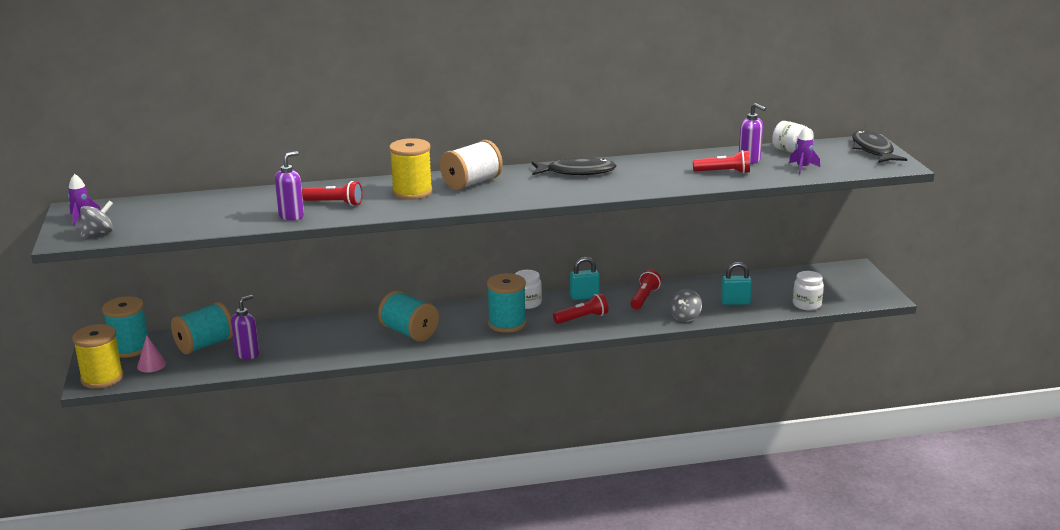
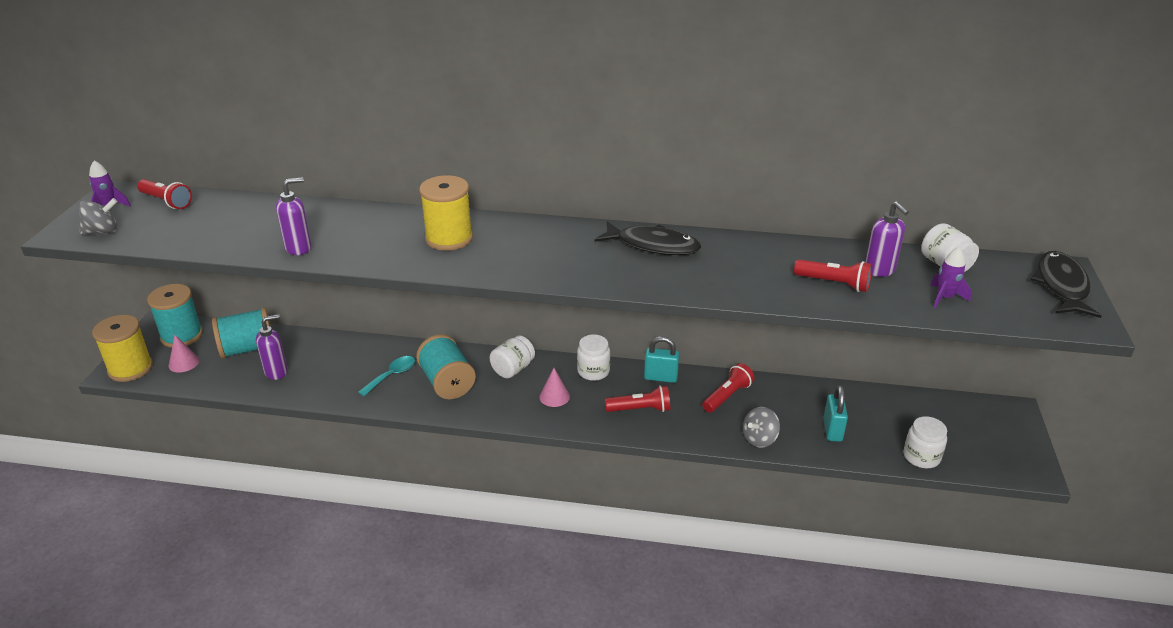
camera: 20 degrees right, 10 degrees up
(334, 203) = (357, 238): red flashlight -> red flashlight (166, 202)
(356, 337) = (392, 375): none -> turquoise spoon
(458, 314) = (513, 369): none -> white jar
(472, 183) = (523, 238): white spool -> none
(507, 324) = (554, 396): turquoise spool -> pink cone
(735, 302) = (832, 430): turquoise padlock -> turquoise padlock turned 75 degrees clockwise

